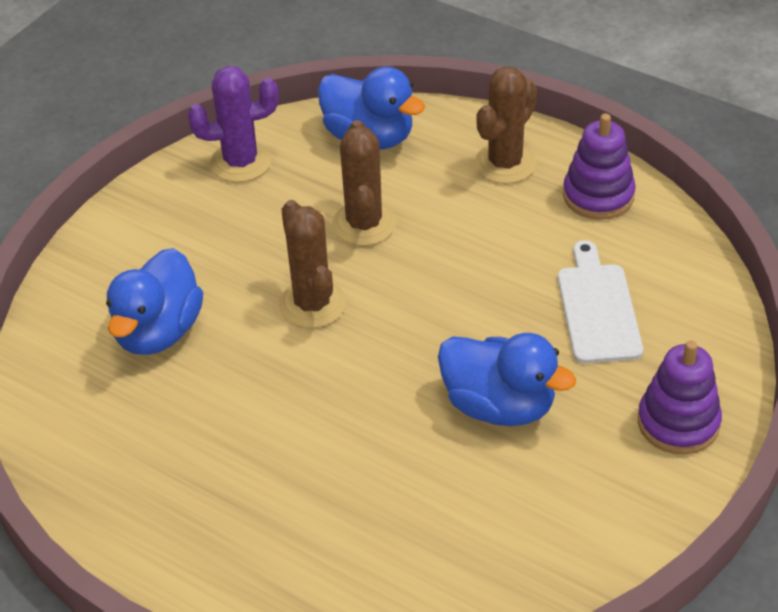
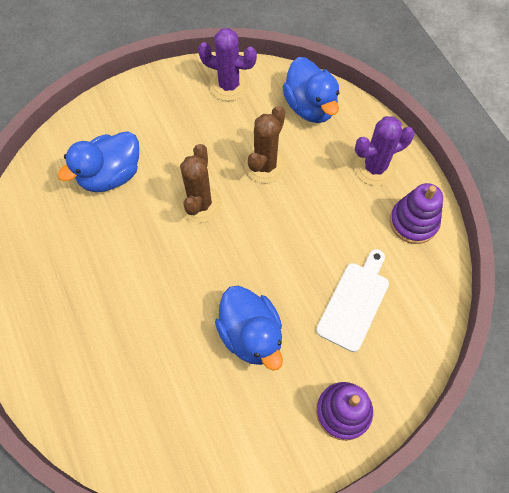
camera: 30 degrees right, 20 degrees up
(505, 163) = (375, 168): brown cactus -> purple cactus

